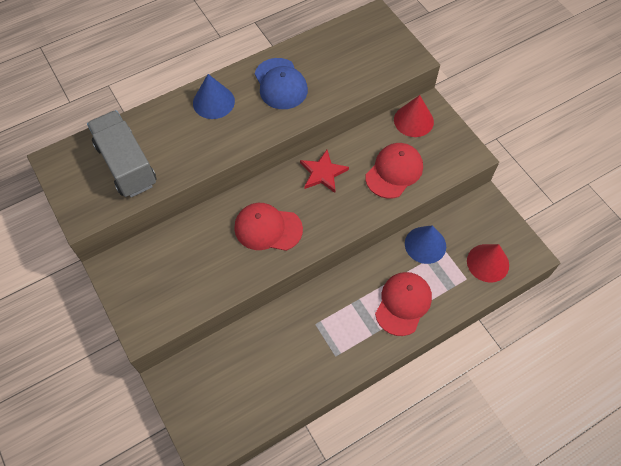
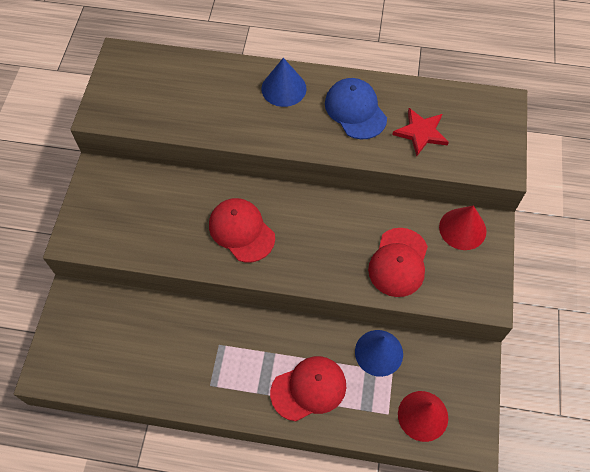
camera: 40 degrees right, 0 degrees up
(126, 165) = (167, 95): grey truck -> none
(280, 84) = (355, 110): blue cap -> blue cap turned 135 degrees clockwise
(323, 173) = (333, 217): red star -> red star (421, 133)
(394, 171) = (398, 262): red cap -> red cap turned 120 degrees clockwise

